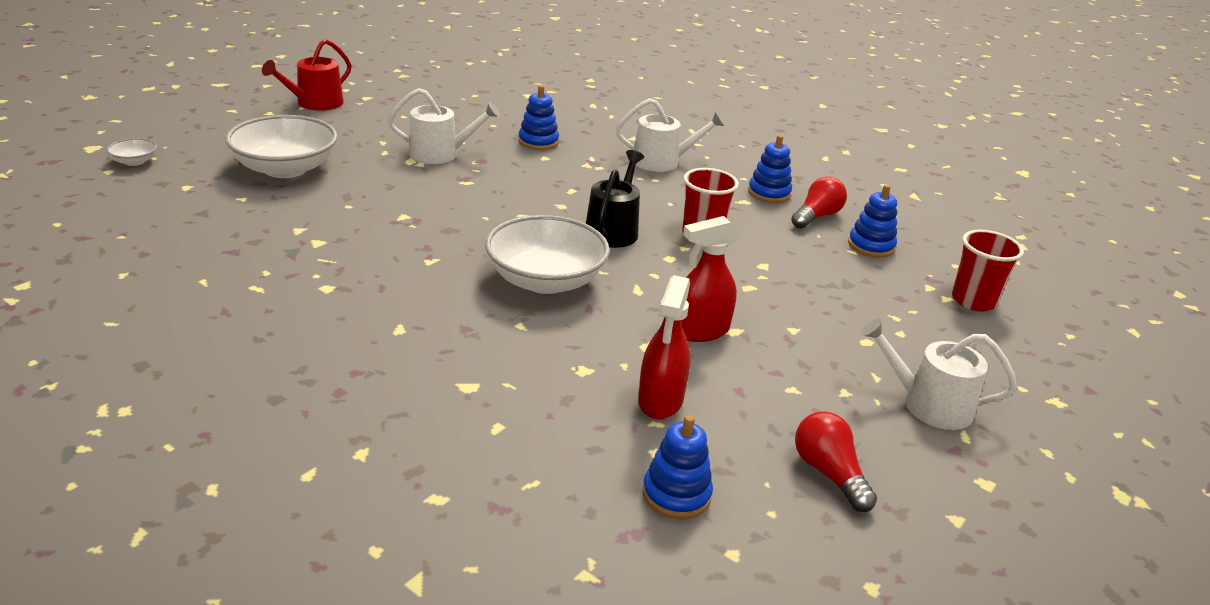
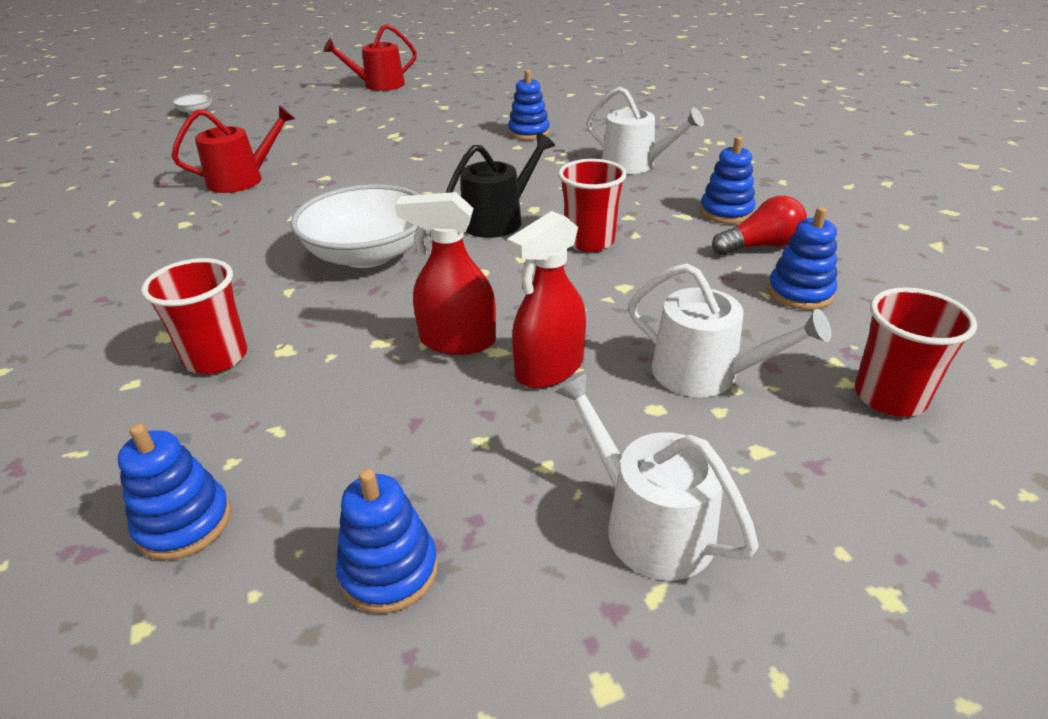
camera: 35 degrees right, 5 degrees up
(285, 169) = (288, 129): white bowl -> none
(319, 232) = (242, 180): none -> red watering can
(440, 154) = (425, 132): white watering can -> white watering can (705, 373)
(538, 390) = (216, 357): none -> red cup
(660, 400) = (314, 406): red spray bottle -> red spray bottle (549, 369)
(829, 473) = (389, 570): red light bulb -> blue stacking toy

